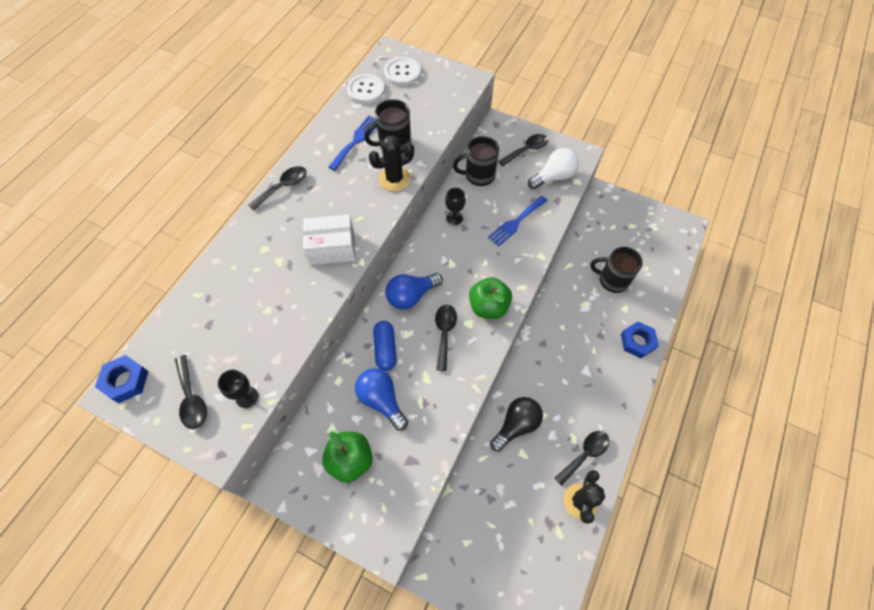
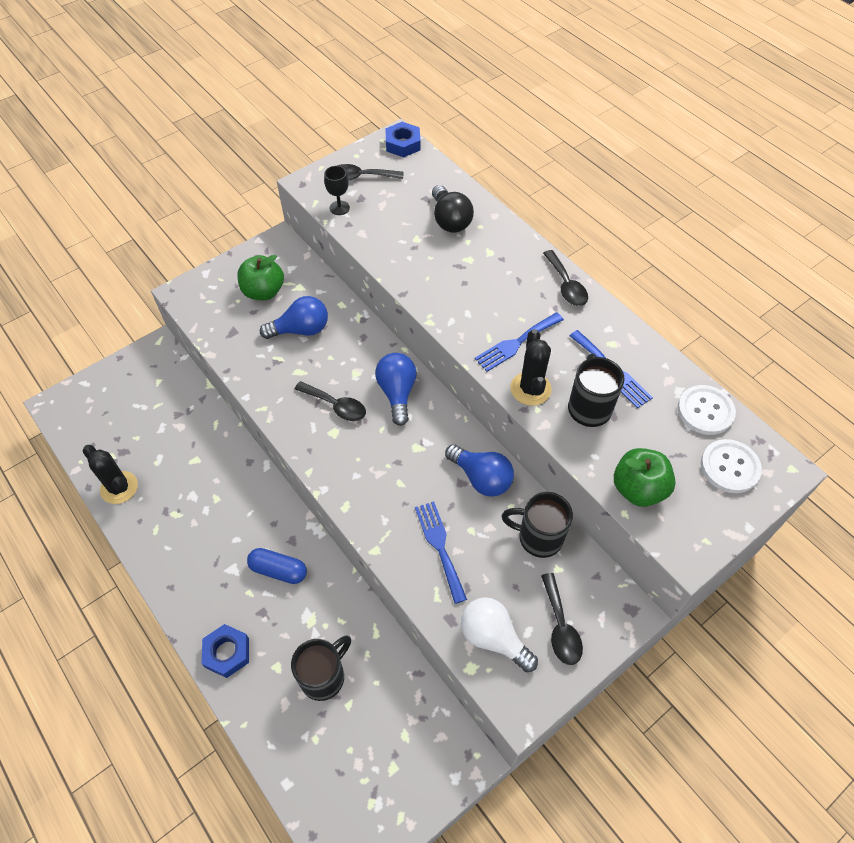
camera: 115 degrees right, 5 degrees down
(332, 248) = (461, 303): white box -> none
(356, 200) = (516, 343): none -> blue fork
(385, 349) = (350, 350): blue capsule -> blue capsule (278, 570)
(454, 218) = (481, 478): black goblet -> blue light bulb
(478, 176) = (538, 537): black mug -> black mug turned 90 degrees counterclockwise
(488, 307) = (341, 460): green apple -> green apple (638, 489)
(516, 425) = (224, 468): black light bulb -> black light bulb (450, 220)
(553, 177) = (493, 638): white light bulb -> white light bulb turned 135 degrees clockwise
(585, 454) = (154, 516): black spoon -> none

